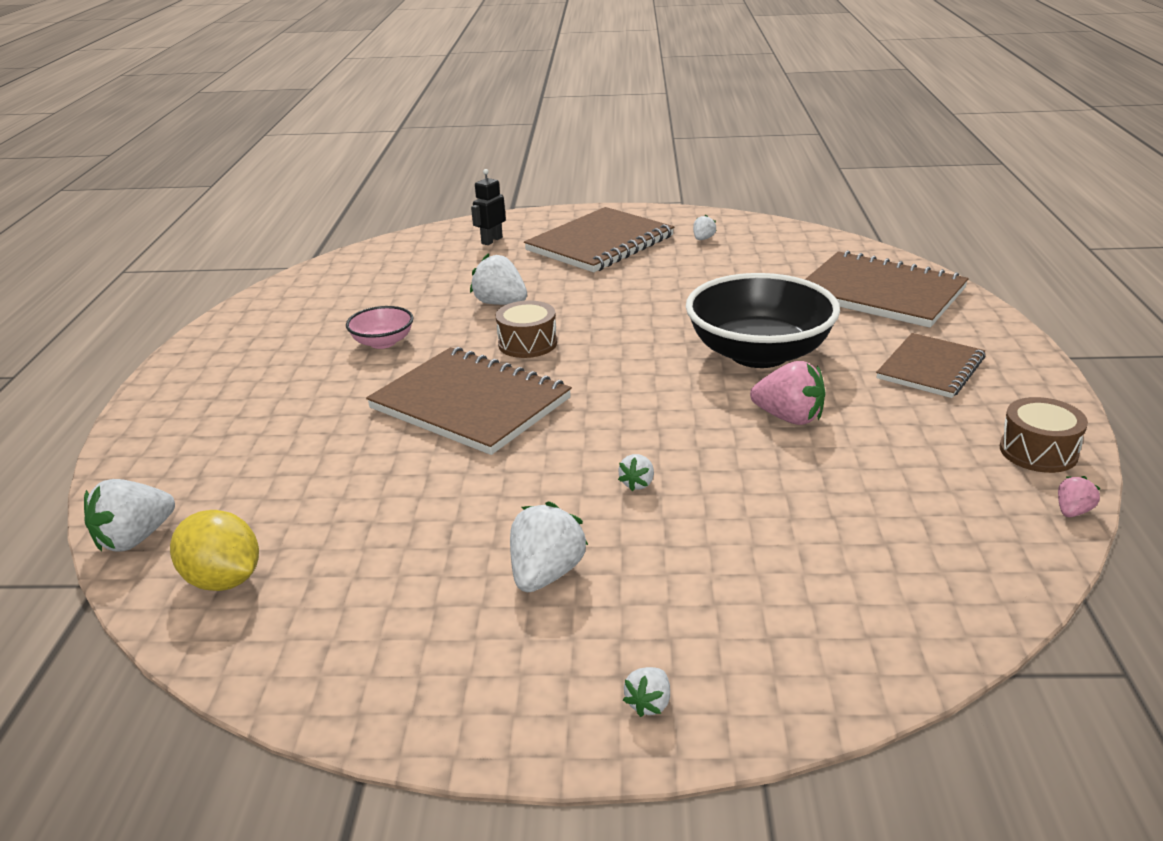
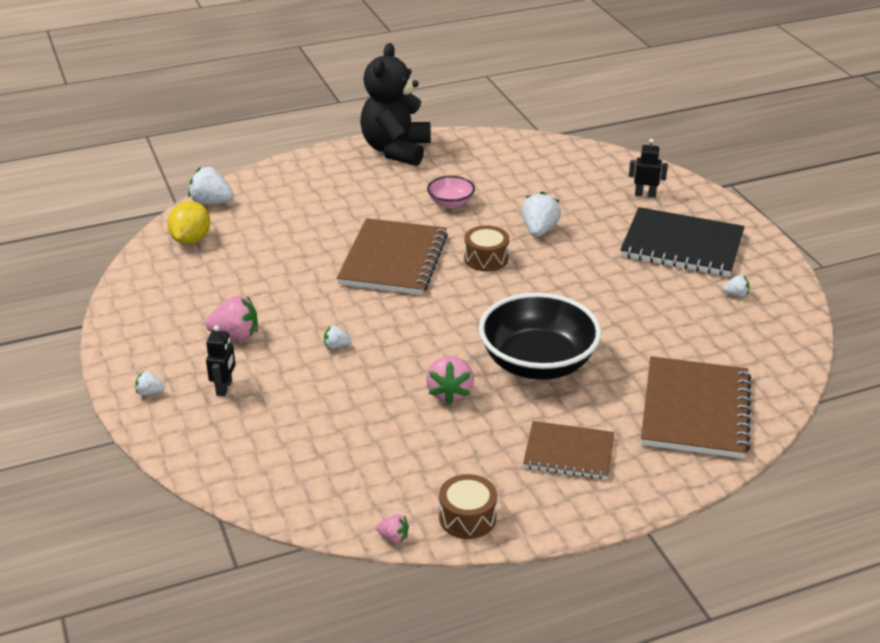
camera: 65 degrees right, 5 degrees up
(211, 355) = (396, 150): none -> black teddy bear
(546, 574) = (236, 335): white strawberry -> pink strawberry
(600, 243) = (682, 245): brown notebook -> black notebook
(681, 609) = (224, 388): none -> black robot

